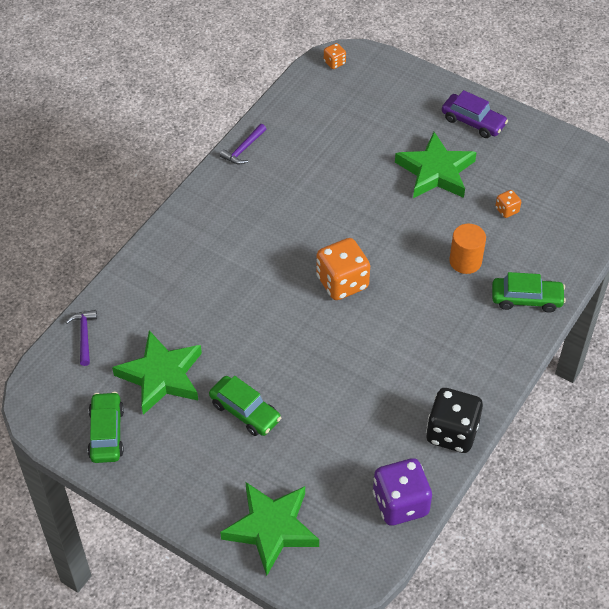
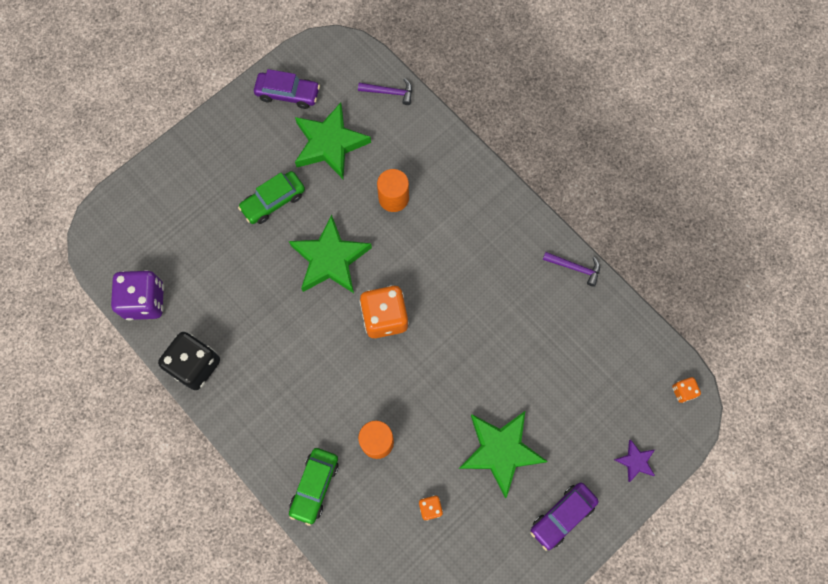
camera: 105 degrees right, 20 degrees up
(106, 433) = (288, 94): green car -> purple car
(210, 304) = (393, 198): none -> orange cylinder
(243, 149) = (575, 268): purple hammer -> purple hammer turned 150 degrees clockwise
(271, 528) = (160, 196): green star -> green star (330, 259)
(407, 84) = (635, 461): none -> purple star

